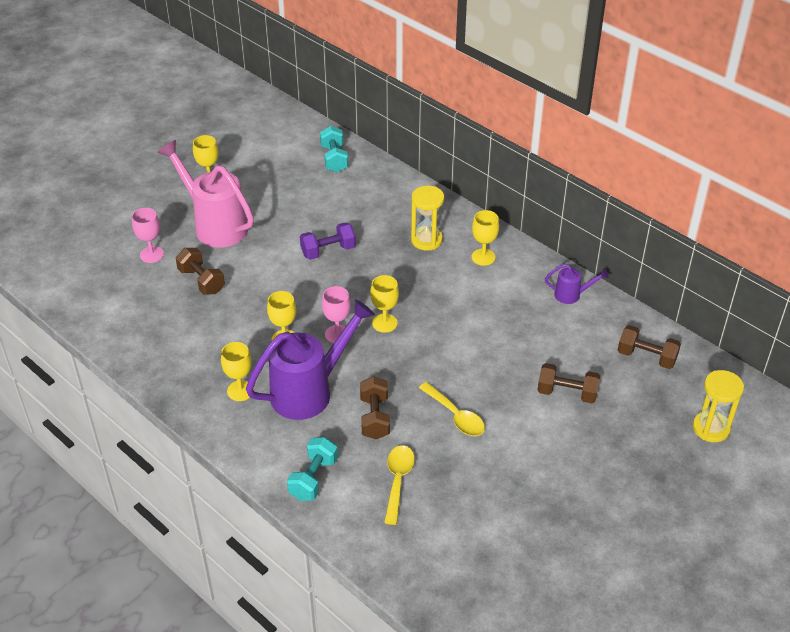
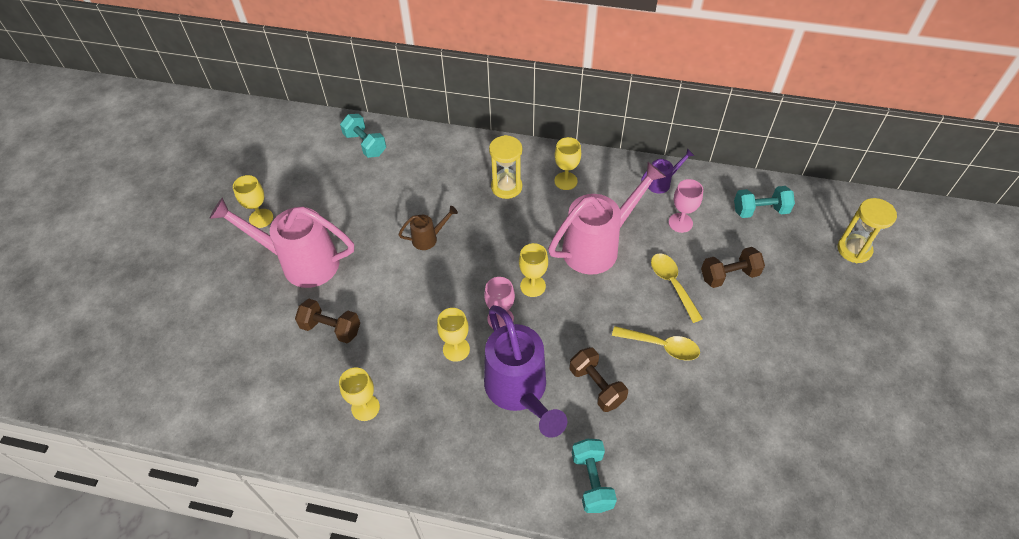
camera: 30 degrees left, 10 degrees up
(152, 254) = (259, 324): pink goblet -> pink goblet (680, 223)
(240, 391) = (456, 426): yellow goblet -> yellow goblet (365, 407)
(309, 391) = (519, 391): purple watering can -> purple watering can turned 135 degrees clockwise
(328, 251) = (428, 238): purple dumbbell -> brown watering can
(398, 481) = (664, 439): yellow spoon -> yellow spoon (672, 284)
(467, 319) = (597, 246): none -> pink watering can
(646, 357) = (760, 210): brown dumbbell -> turquoise dumbbell

